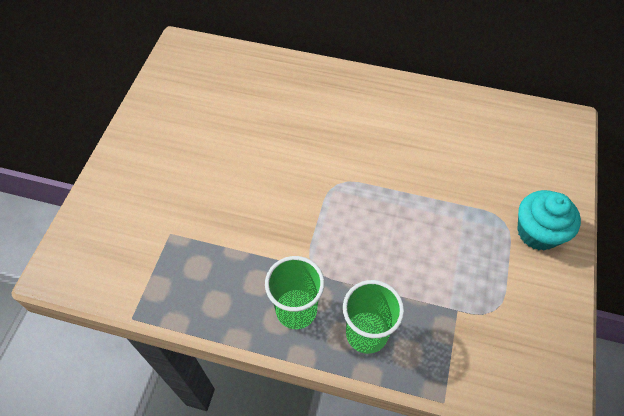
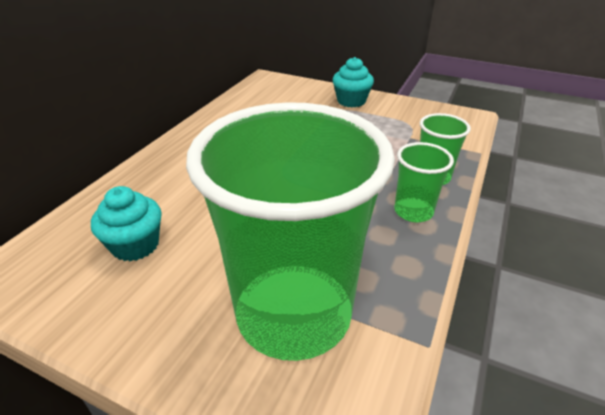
camera: 80 degrees left, 20 degrees down
(158, 222) = (294, 314): none -> green cup
(219, 106) = (135, 245): none -> turquoise cupcake

